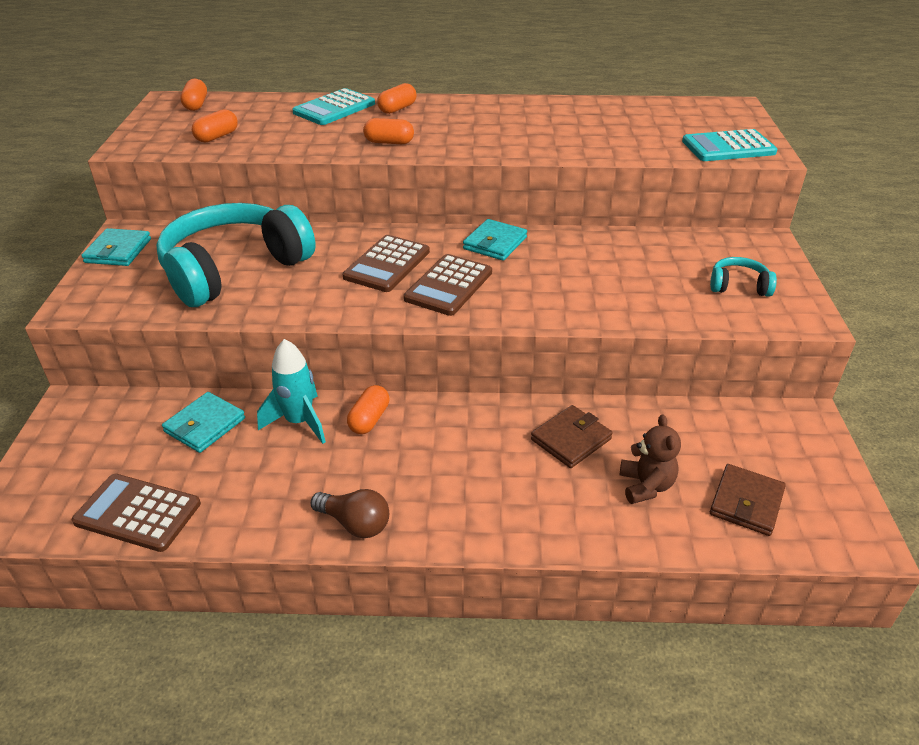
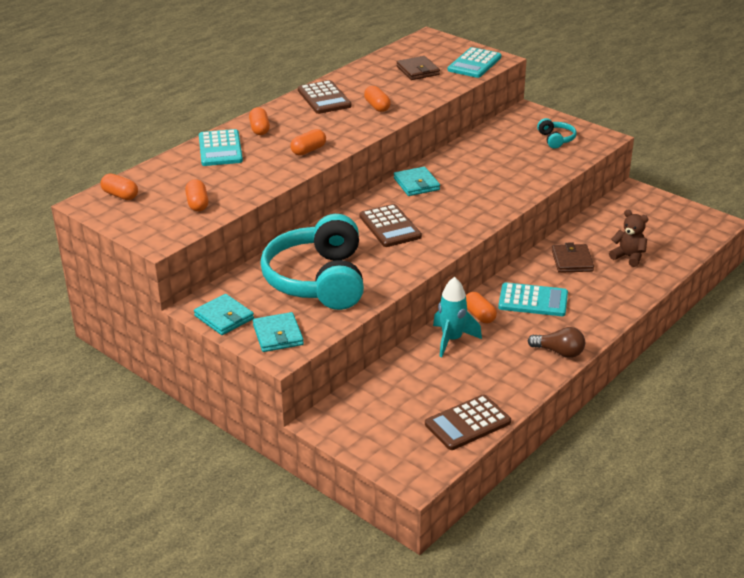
camera: 50 degrees left, 5 degrees down
(205, 425) = (412, 375): turquoise wallet -> turquoise wallet (278, 335)
(355, 523) = (559, 352): brown light bulb -> brown light bulb turned 45 degrees clockwise
(445, 447) = (533, 300): none -> turquoise calculator
(449, 286) = (442, 217): brown calculator -> brown calculator (324, 98)
(535, 138) = (377, 106): none -> orange capsule
(738, 286) = (556, 139): turquoise headphones -> turquoise headphones turned 120 degrees clockwise
(746, 503) = (668, 237): brown wallet -> brown wallet (418, 71)

